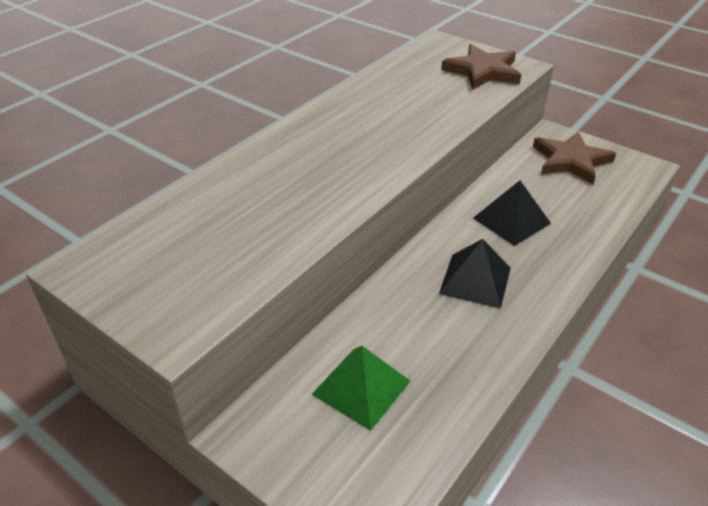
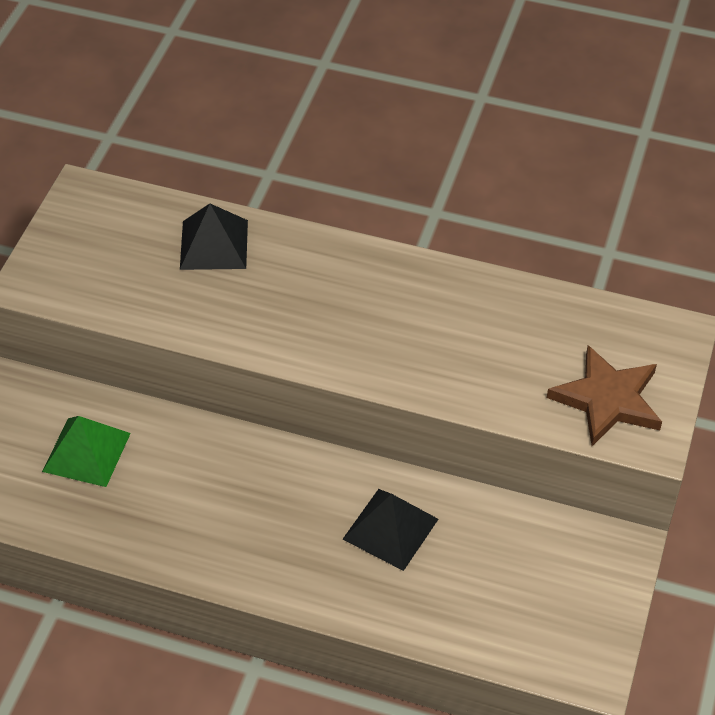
camera: 70 degrees right, 10 degrees up
(475, 280) = (266, 512): black pyramid -> black pyramid (214, 244)
(571, 161) = (561, 578): brown star -> none

